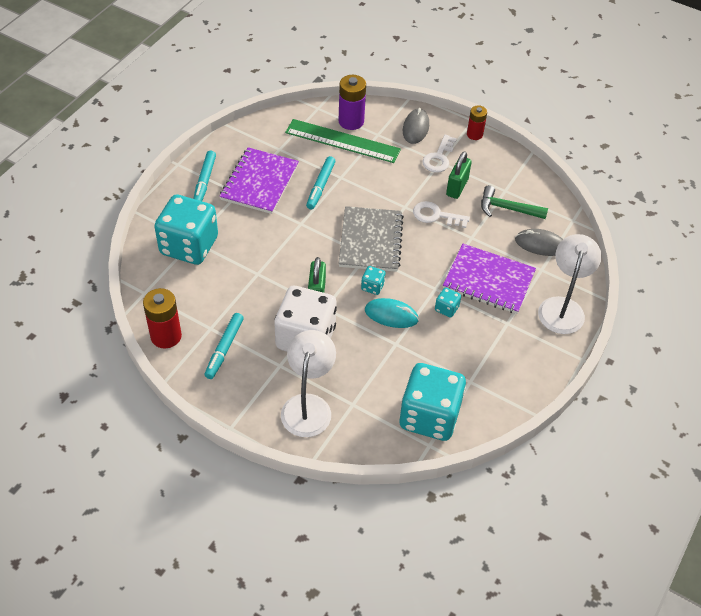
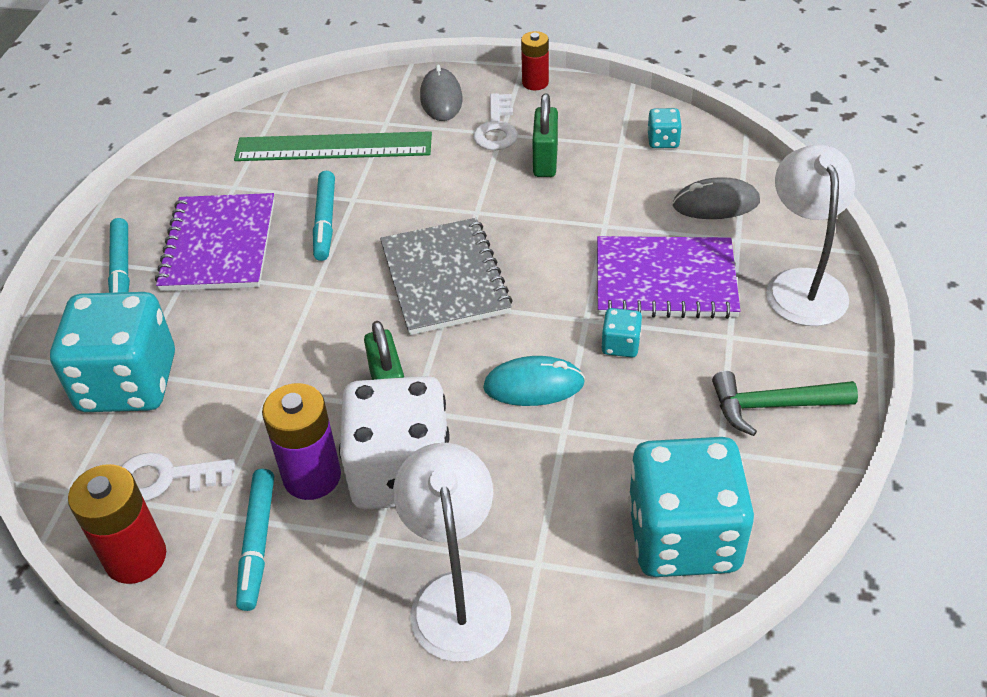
camera: 15 degrees left, 5 degrees down
(351, 121) = (335, 116): purple battery -> purple battery (312, 476)
(372, 286) = (481, 349): turquoise dice -> turquoise dice (663, 141)
(436, 215) = (532, 210): white key -> white key (165, 478)
(507, 208) = (637, 168): green hammer -> green hammer (772, 406)

